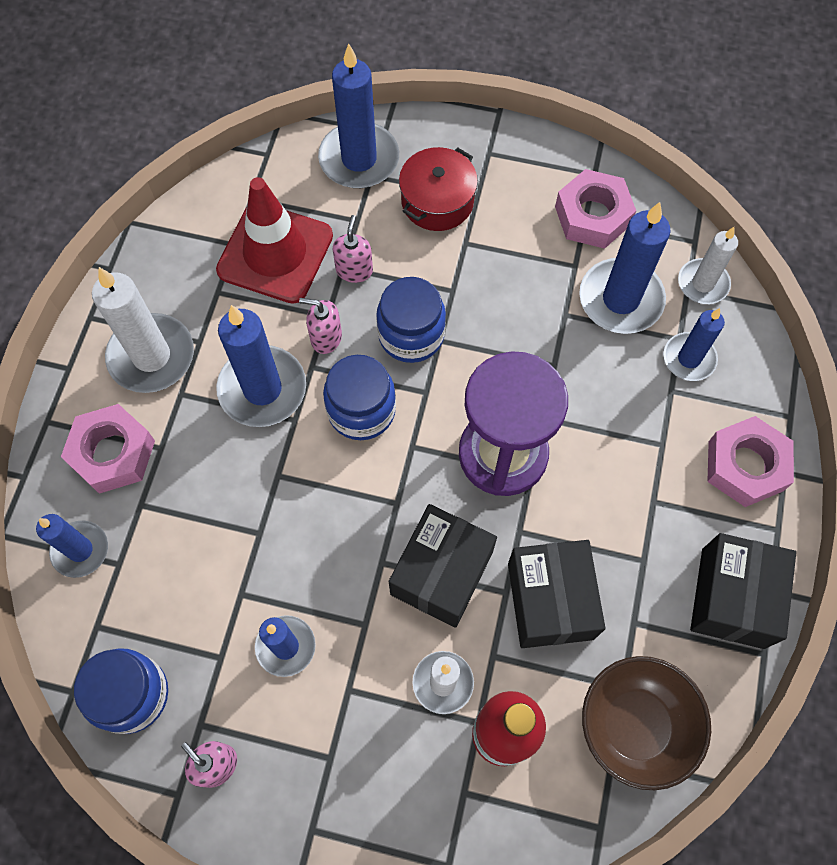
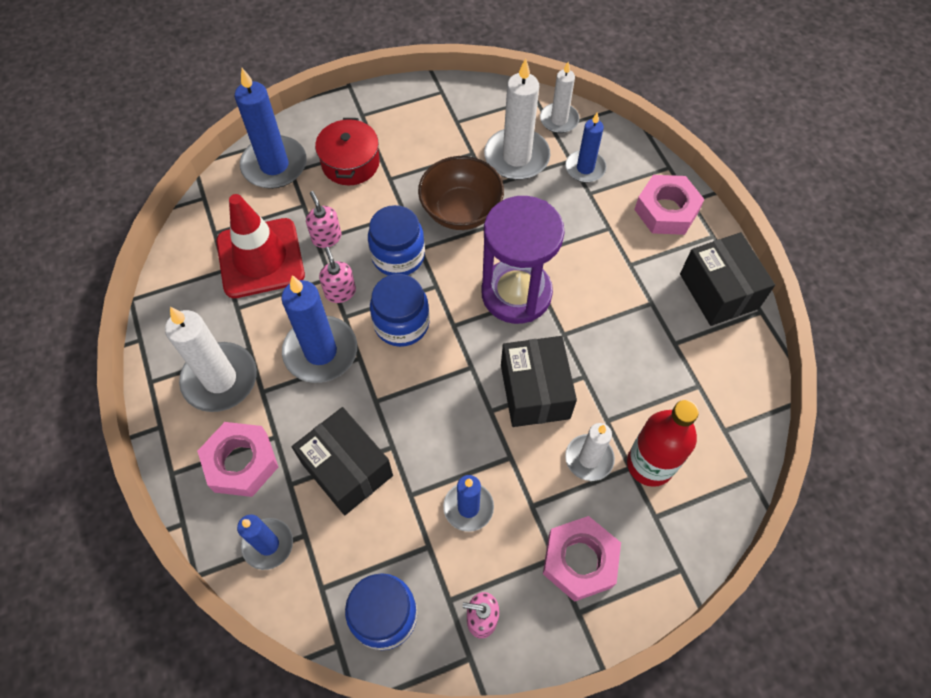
camera: 35 degrees left, 5 degrees down
(326, 338) = (340, 292): pink soap dispenser -> pink soap dispenser turned 90 degrees clockwise
(550, 600) = (615, 363): black box -> black box (347, 469)
(592, 216) = (460, 117): pink nut -> pink nut (579, 561)
(620, 299) = (516, 157): blue candle -> white candle
(635, 725) = (723, 403): brown bowl -> brown bowl (461, 210)

